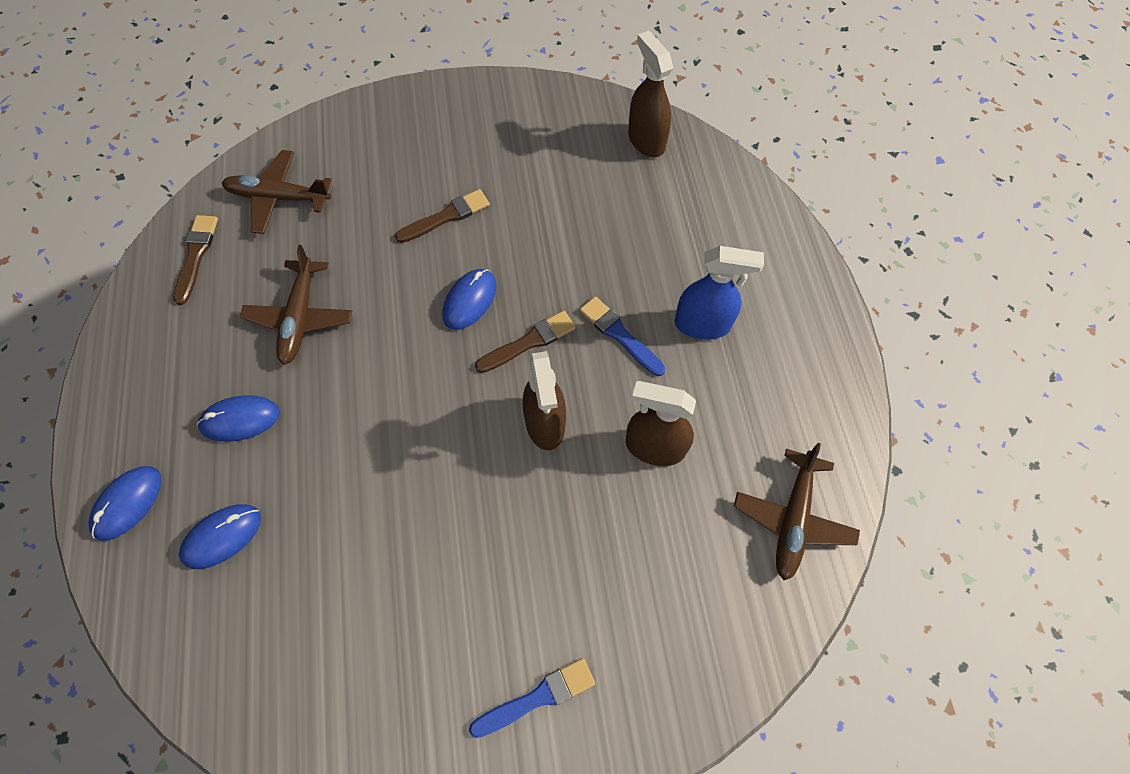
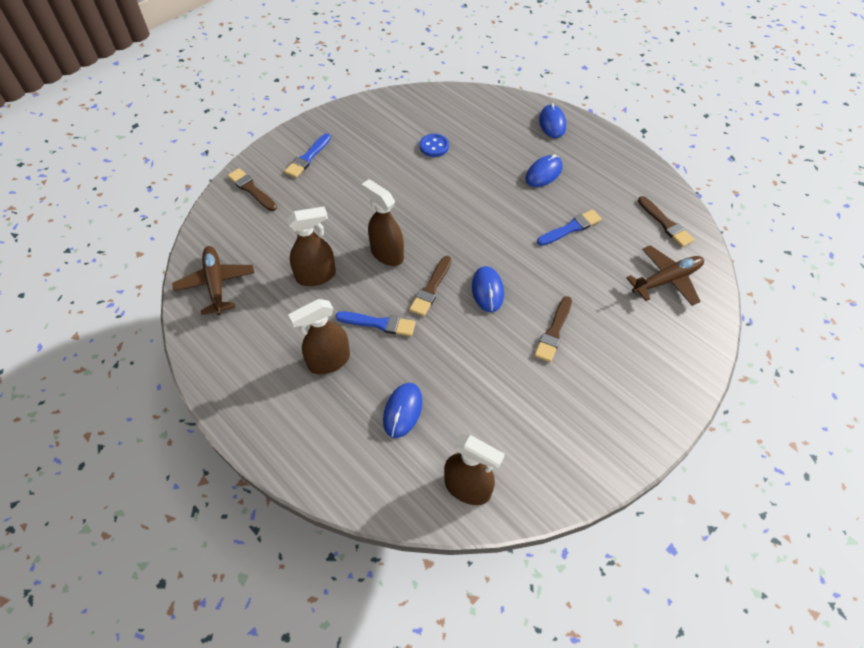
camera: 145 degrees right, 10 degrees down
(222, 536) = (498, 134): blue mouse -> blue mouse (403, 411)
(300, 317) = (571, 228): brown plane -> blue brush
(332, 579) = (434, 146): none -> blue button
(665, 682) = (251, 189): none -> brown brush
(702, 324) = (329, 361): blue spray bottle -> brown spray bottle

